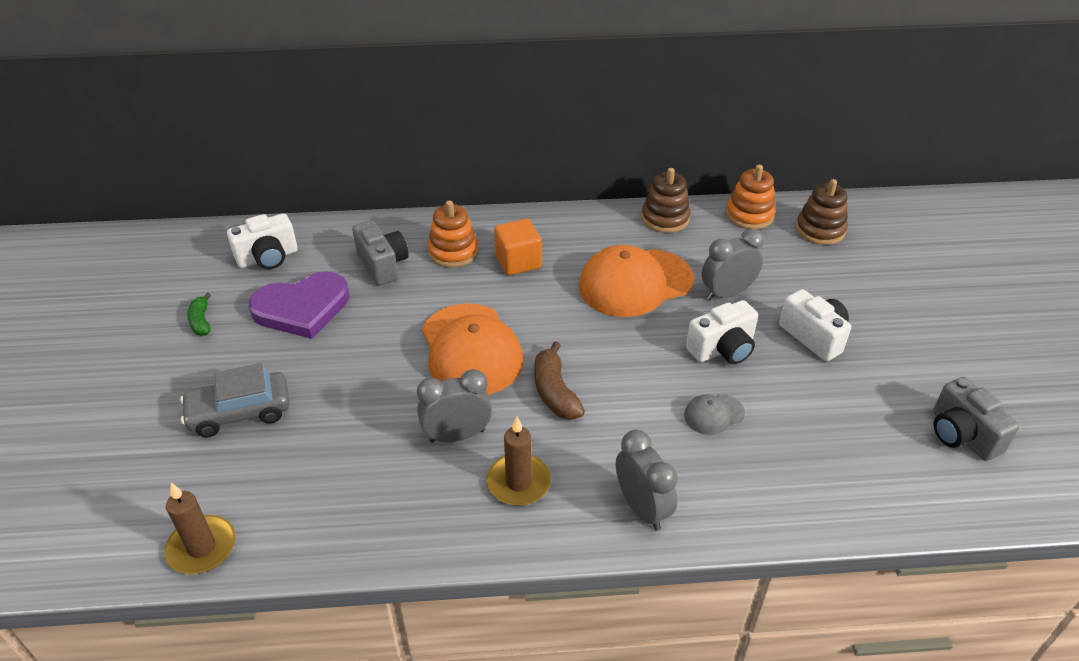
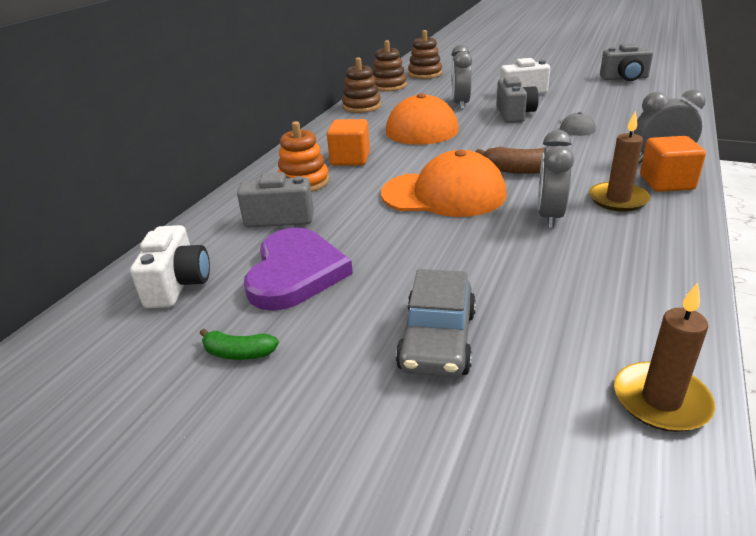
camera: 60 degrees left, 10 degrees down
(582, 520) = (666, 183): none -> orange cube
(722, 349) = (514, 114): white camera -> grey camera
(749, 215) = (389, 86): orange stacking toy -> brown stacking toy

